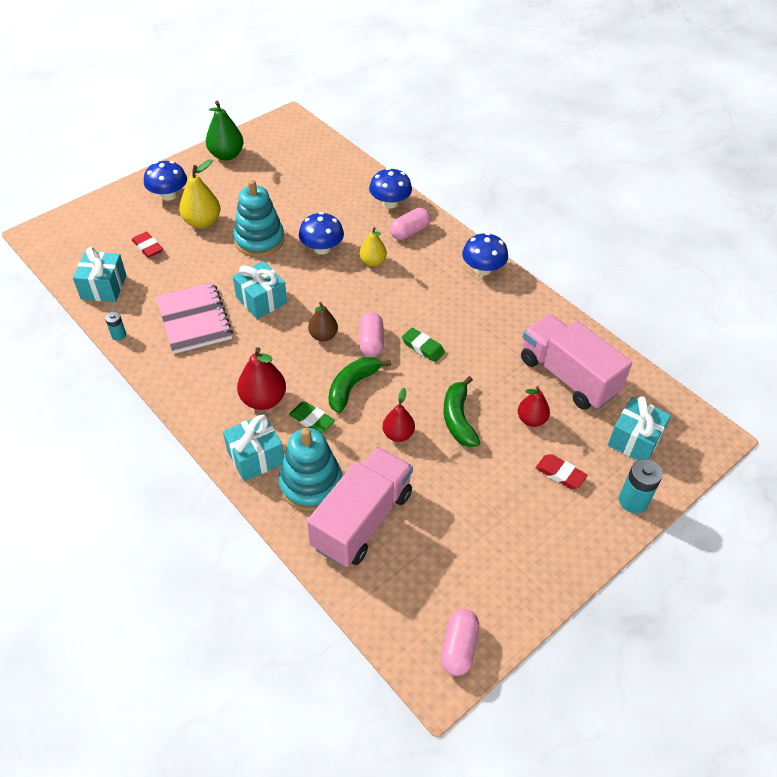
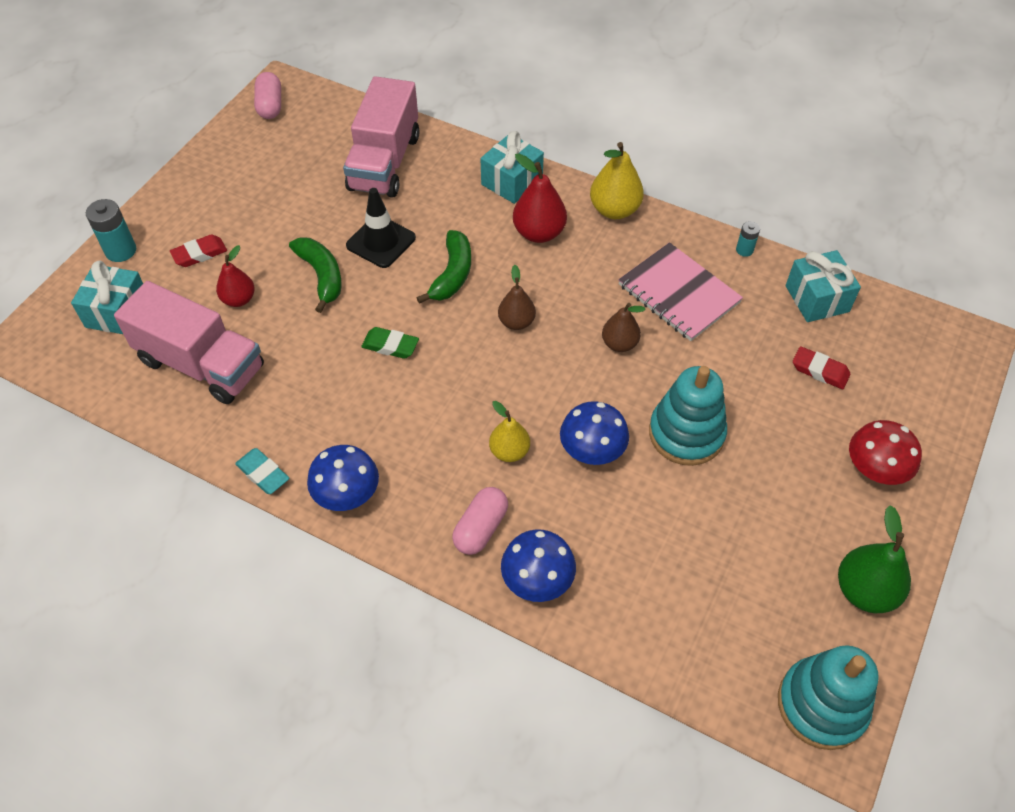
camera: 160 degrees right, 5 degrees up
(168, 195) = (875, 469): blue mushroom -> red mushroom
(202, 222) = (786, 436): yellow pear -> yellow pear (614, 210)
(261, 300) = (619, 344): turquoise gift -> brown pear
(311, 420) = (477, 229): green eraser -> none
(311, 484) = (446, 175): turquoise stacking toy -> turquoise stacking toy (821, 705)
(371, 342) = (456, 332): pink capsule -> none
(398, 434) = (381, 242): red pear -> black traffic cone
(534, 294) = (263, 473): none -> turquoise eraser
(560, 474) = (199, 254): red eraser -> red eraser turned 45 degrees counterclockwise

